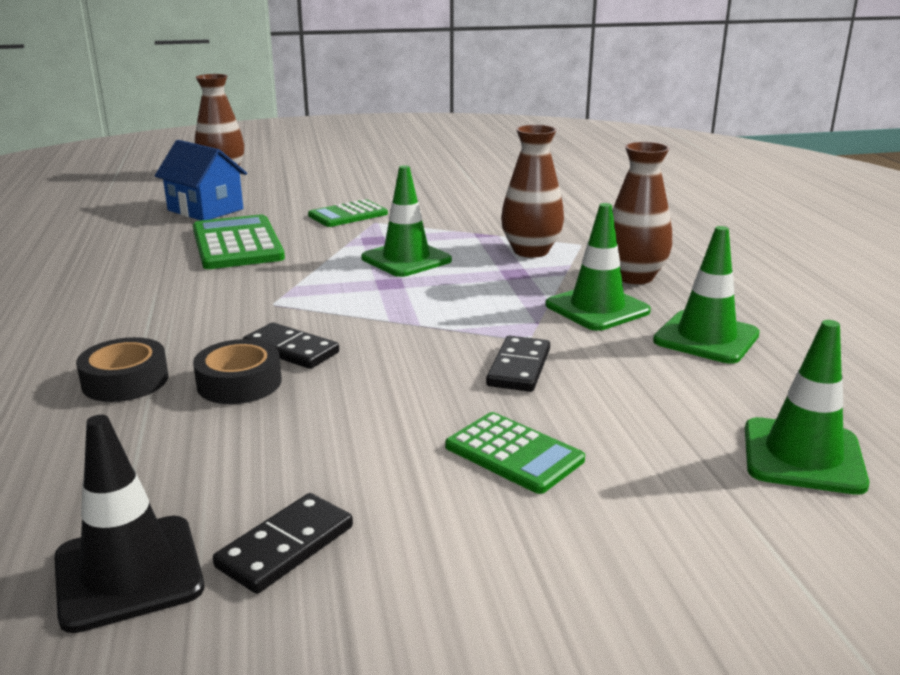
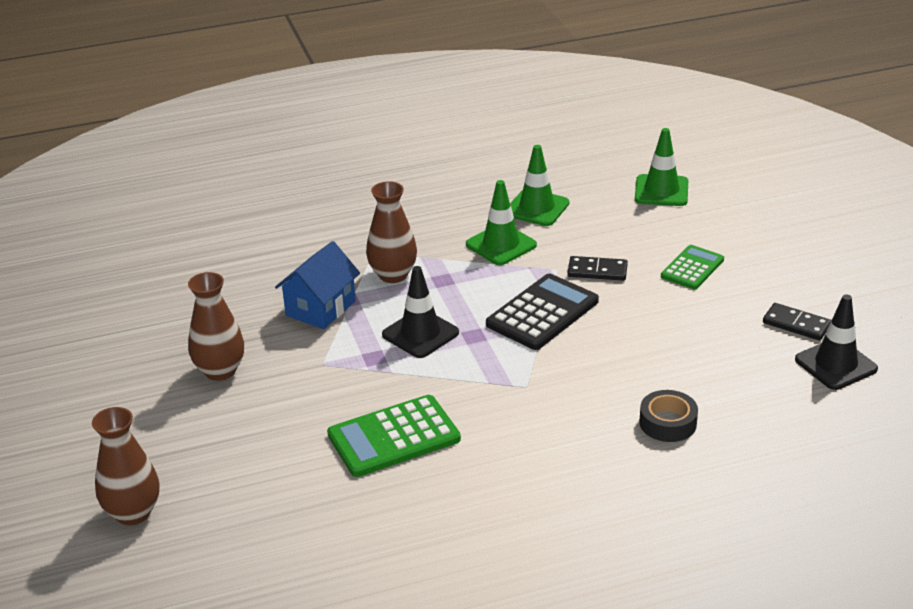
camera: 95 degrees left, 10 degrees up
(205, 210) = (287, 487): blue house -> blue house (320, 308)
(239, 383) = (653, 373): black tape -> none
(291, 350) = (601, 362): black domino -> none
(348, 215) = (301, 383): green calculator -> none
(406, 259) = (420, 334): green traffic cone -> black traffic cone
(421, 322) = (542, 313): none -> black calculator
(634, 277) = (441, 230): brown vase -> brown vase (220, 371)

